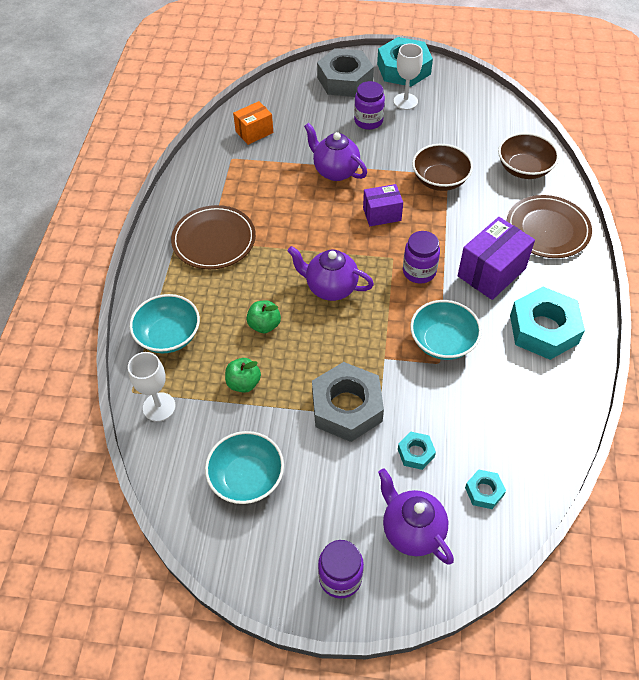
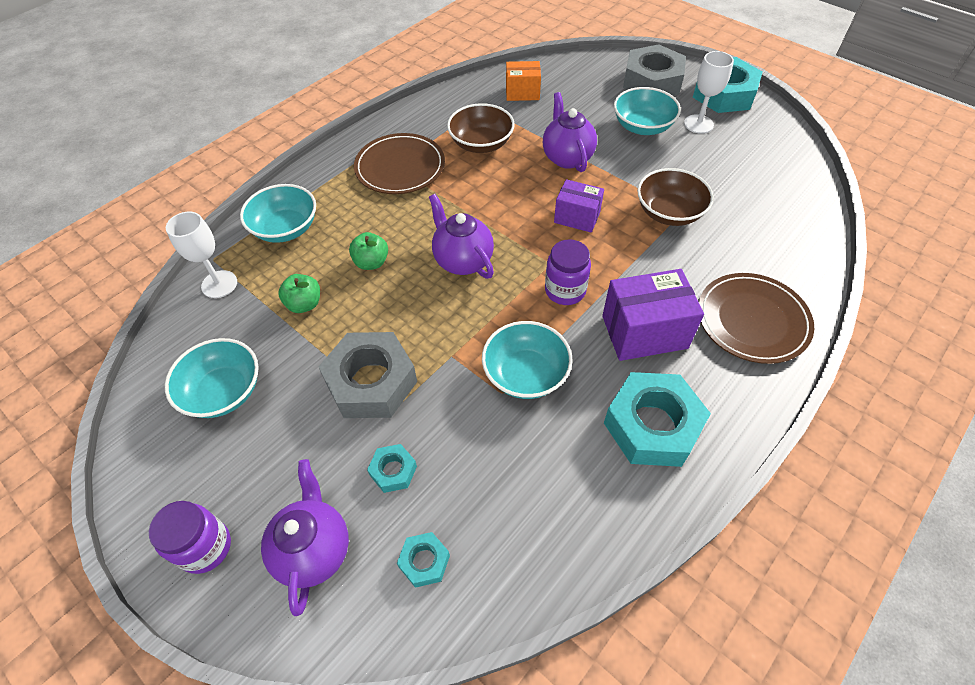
camera: 35 degrees right, 0 degrees up
(368, 121) = (642, 126): purple jar -> turquoise bowl
(524, 169) = (779, 244): brown bowl -> brown bowl (481, 144)

